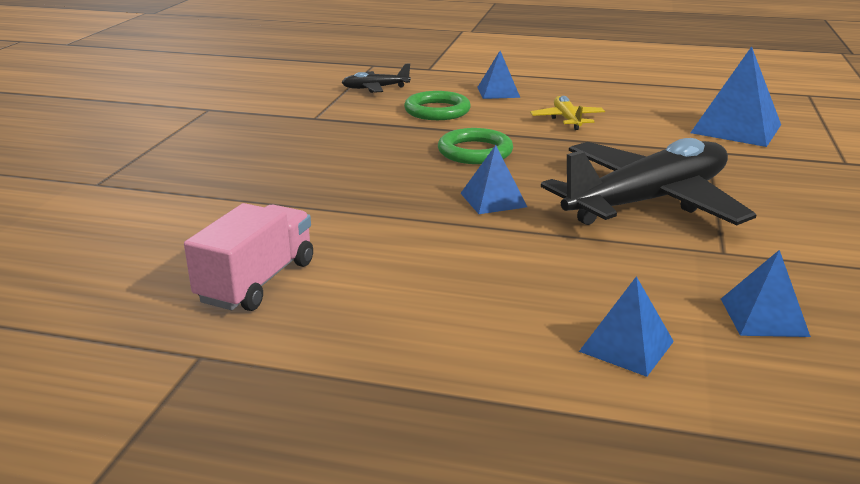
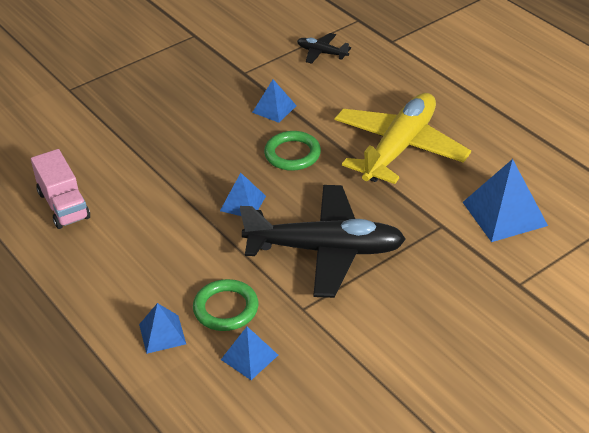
camera: 40 degrees right, 15 degrees up
(257, 282) = (63, 205): pink truck -> pink truck turned 90 degrees clockwise
(437, 111) = (327, 98): green ring -> green ring (226, 308)
(498, 92) = (399, 94): blue pyramid -> blue pyramid (274, 109)
(567, 119) = (399, 148): yellow plane -> yellow plane, size x2.30

